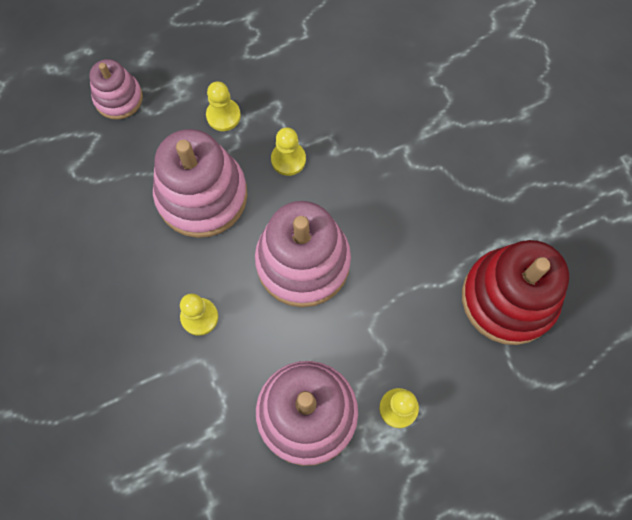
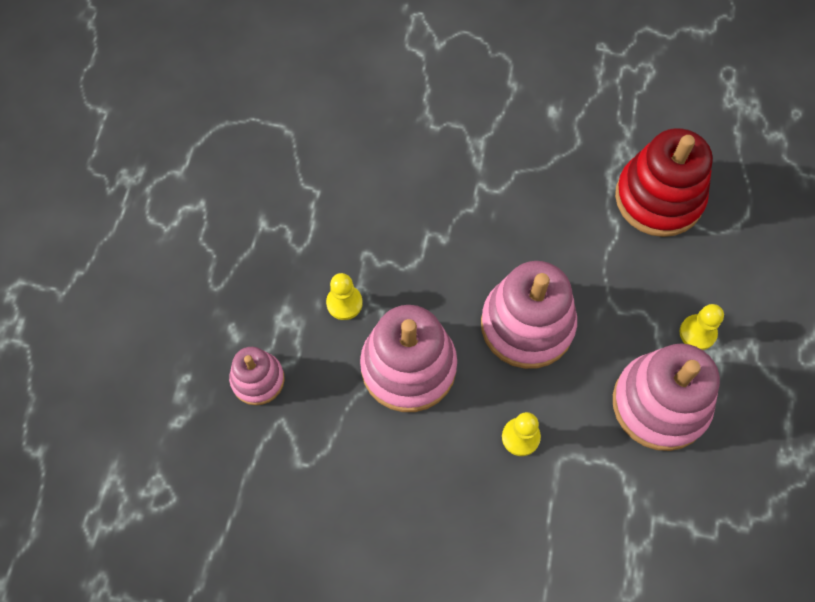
camera: 55 degrees left, 5 degrees down
(288, 159) = (425, 278): yellow pawn -> none

